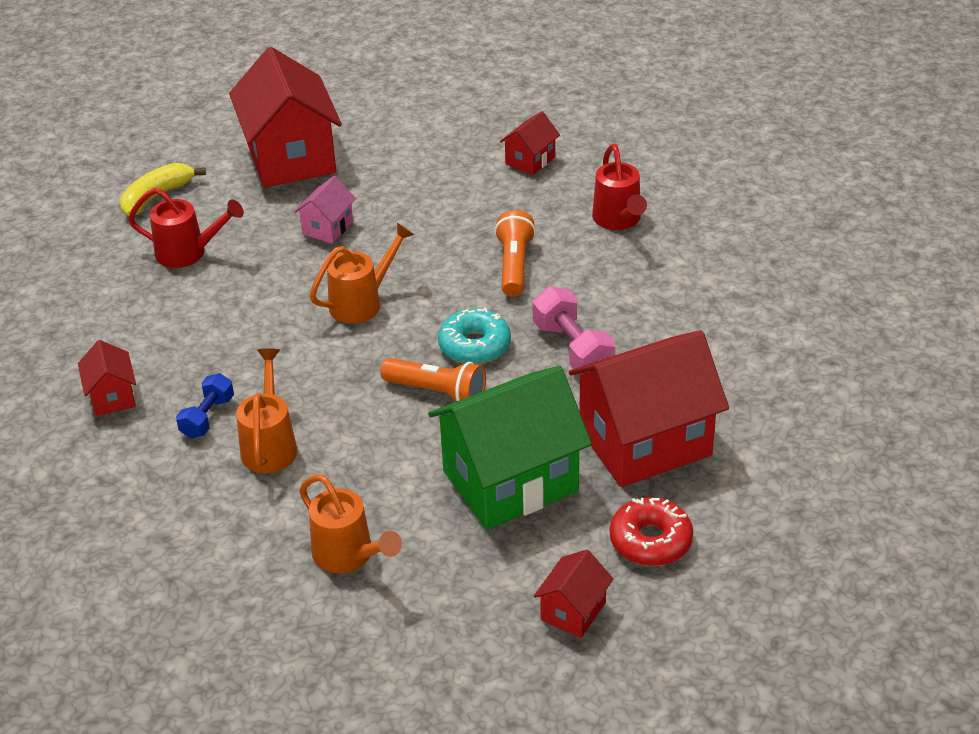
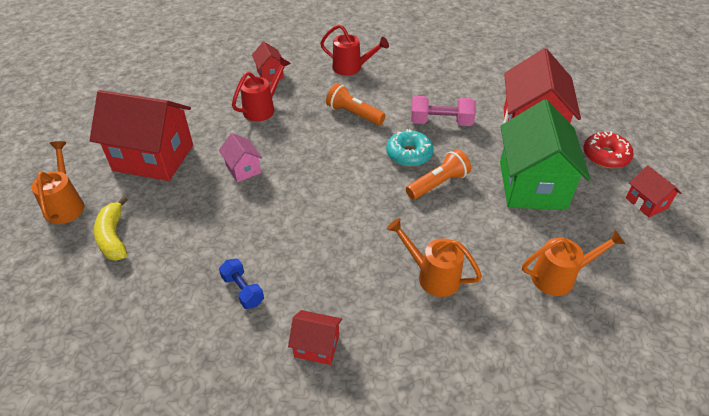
camera: 60 degrees left, 5 degrees up
(188, 253) = (196, 243): red watering can -> red watering can (262, 108)
(208, 417) = (381, 298): blue dumbbell -> blue dumbbell (243, 290)
(362, 302) = (330, 182): orange watering can -> orange watering can (66, 205)

